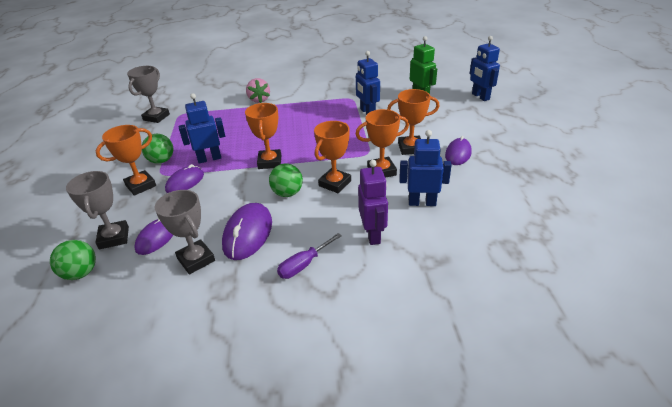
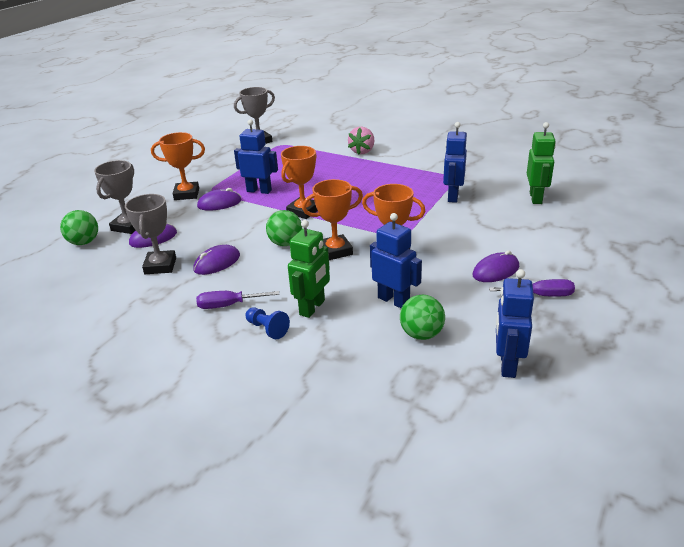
camera: 35 degrees right, 5 degrees down
(161, 161) = (222, 179): green ball -> green ball (421, 334)
(248, 234) = (217, 263): purple mouse -> purple mouse, size x0.67
(360, 268) = (267, 329): none -> blue pawn
(373, 234) = (312, 308): purple robot -> green robot
(410, 148) = (451, 246): orange trophy -> none
(480, 97) = (611, 221): blue robot -> blue robot (507, 365)
(502, 159) = (541, 295): none -> purple screwdriver

